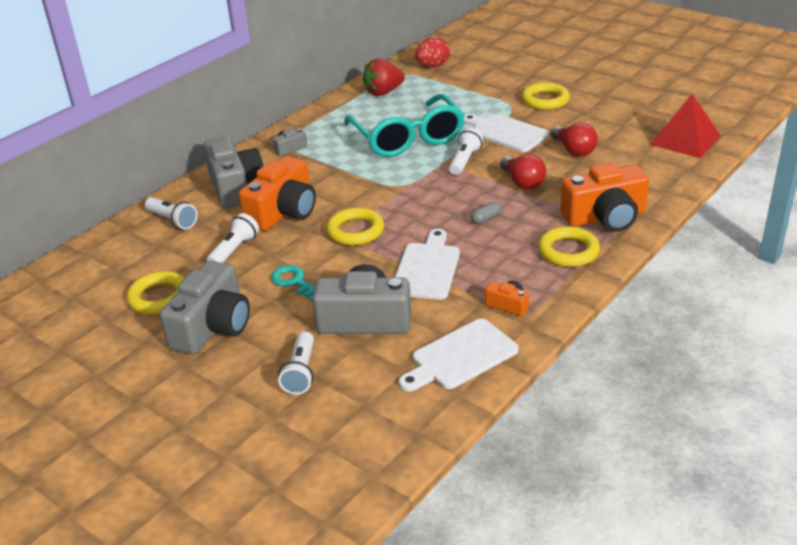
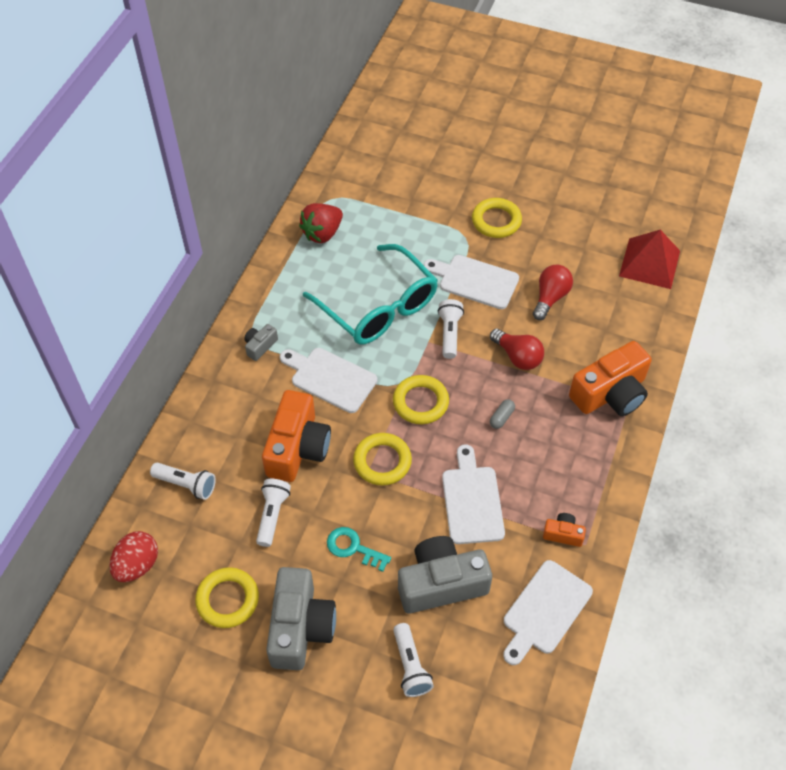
camera: 20 degrees left, 20 degrees up
(235, 187) = (229, 419): grey camera -> none
(339, 174) = (330, 378): none -> white cutting board
(433, 66) = (358, 179): red egg -> red egg (137, 565)
(568, 251) = (592, 449): yellow ring -> yellow ring (420, 402)
(574, 150) = (550, 298): red light bulb -> red light bulb turned 105 degrees counterclockwise

